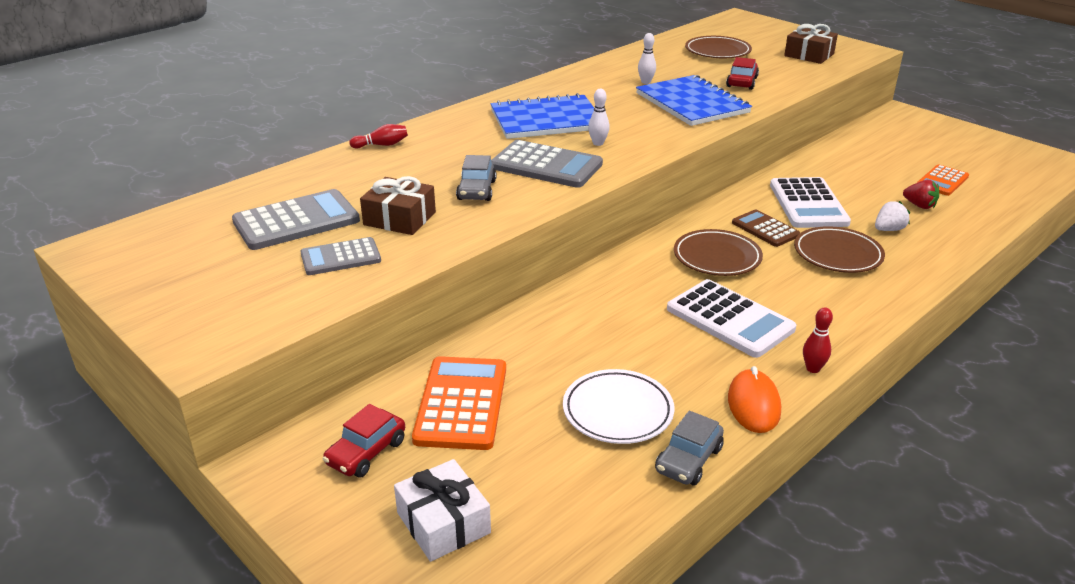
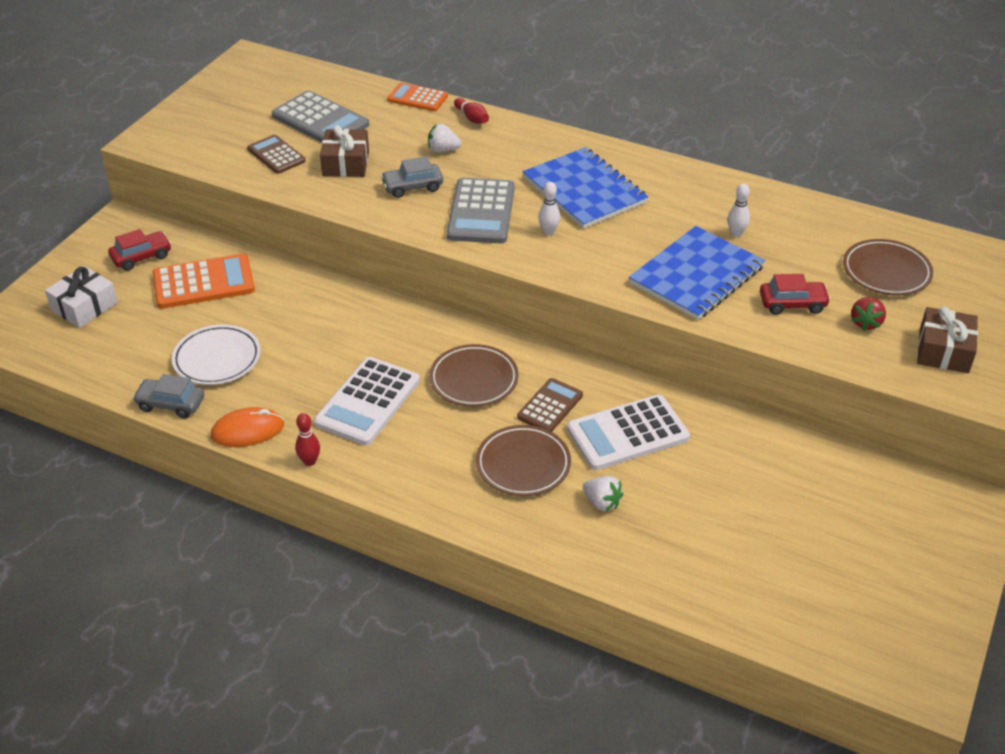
camera: 70 degrees right, 10 degrees up
(341, 257) = (276, 155): grey calculator -> brown calculator
(366, 452) = (141, 257): red car -> red car turned 135 degrees clockwise
(424, 166) = (443, 150): none -> white strawberry
(919, 205) = (680, 528): red strawberry -> red strawberry (866, 323)
(942, 181) = (766, 549): orange calculator -> orange calculator (417, 98)

